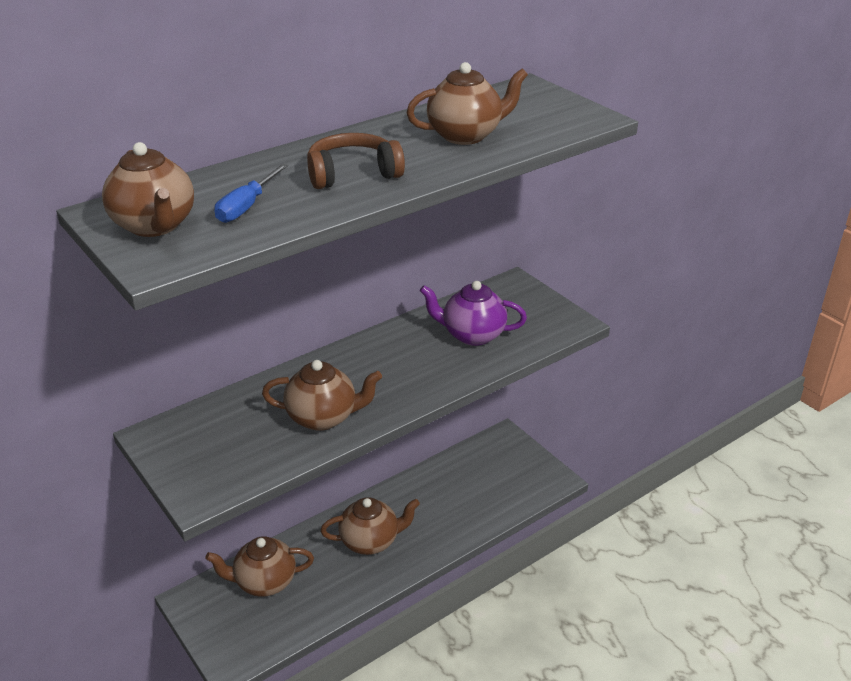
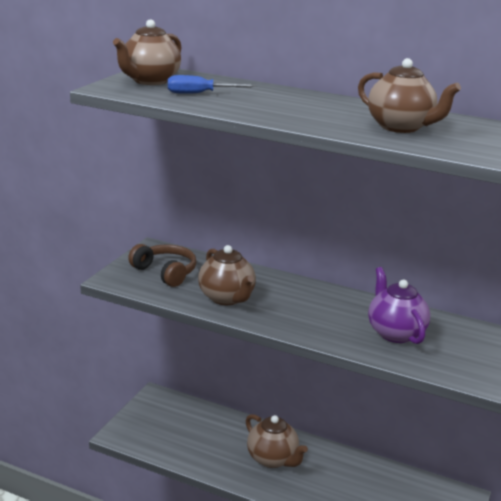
camera: 60 degrees right, 10 degrees down
(264, 582) = (194, 422): brown teapot -> none
(352, 174) = (283, 108): brown headphones -> brown headphones (165, 272)

